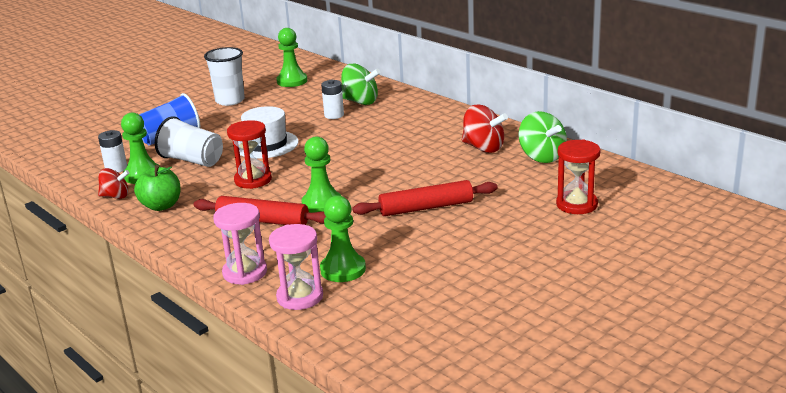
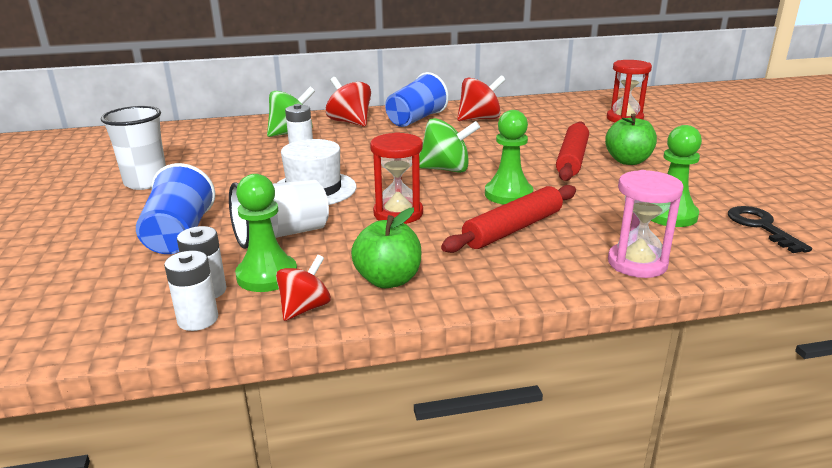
camera: 60 degrees left, 0 degrees up
(88, 177) = (198, 319): none -> white battery
(292, 81) = (168, 146): green pawn -> none
(300, 297) = (718, 246): pink hourglass -> none
(355, 309) = (761, 226): none -> black key
(409, 109) = (350, 122): none -> red spinning top
(448, 127) = (416, 119): none -> blue cup
(450, 230) = (628, 161): none -> green apple
(542, 157) = (525, 109): green spinning top -> green spinning top (446, 169)

